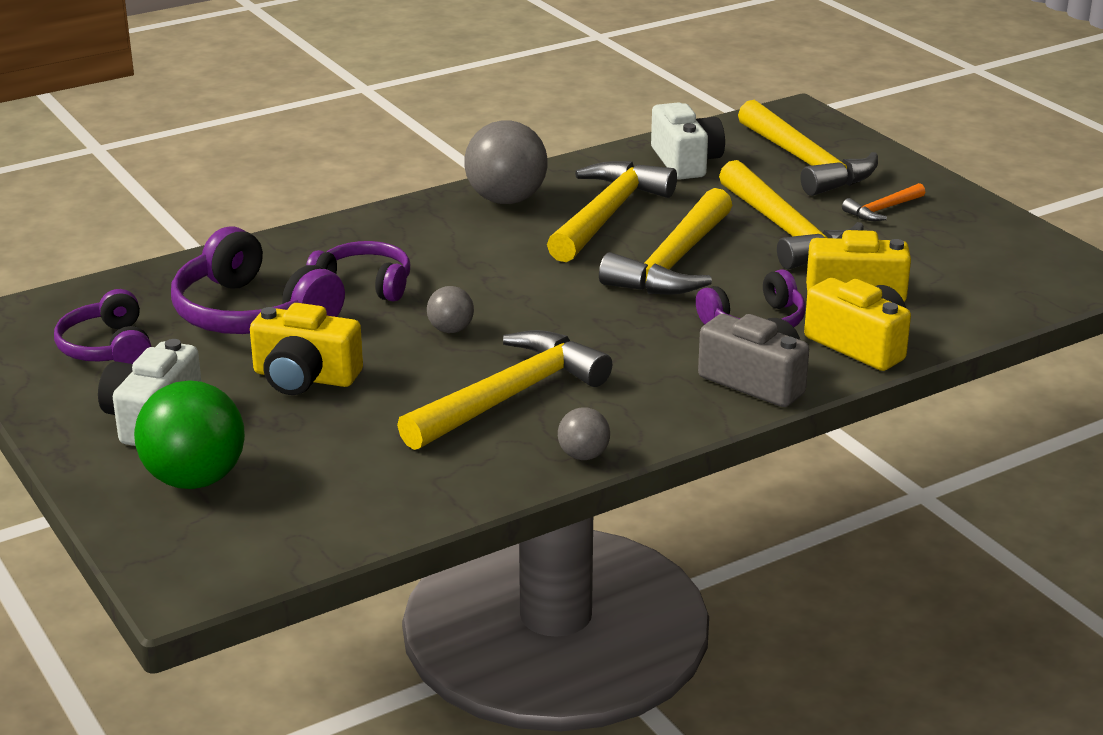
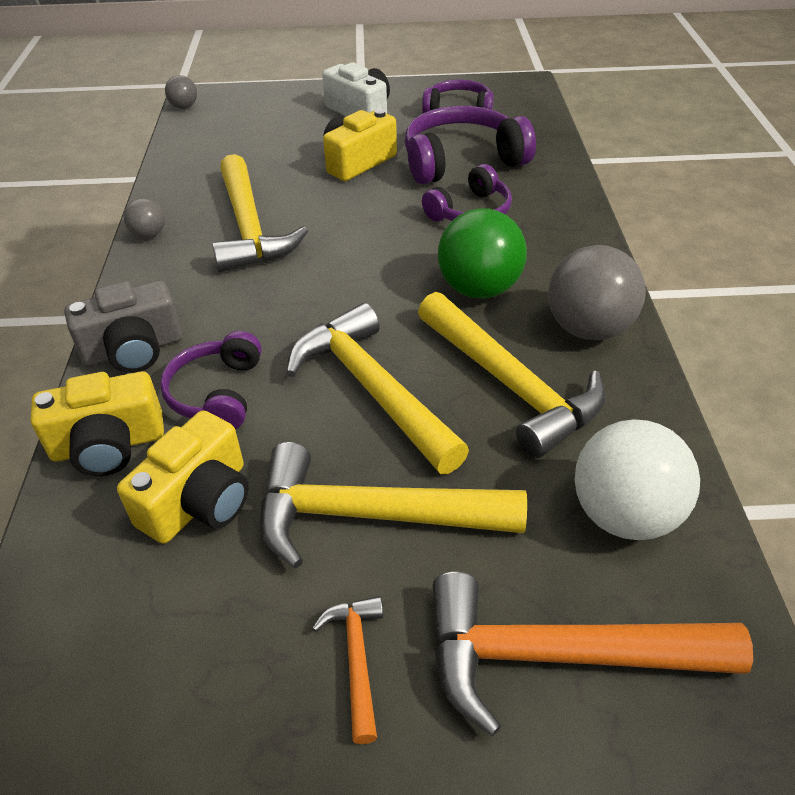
camera: 120 degrees right, 15 degrees up
(195, 479) = (284, 112): green ball -> green ball (479, 289)
(451, 330) = (364, 230): grey ball -> grey ball (184, 107)
(685, 161) = (624, 514): white camera -> white ball
(806, 163) = (558, 656): yellow hammer -> orange hammer

